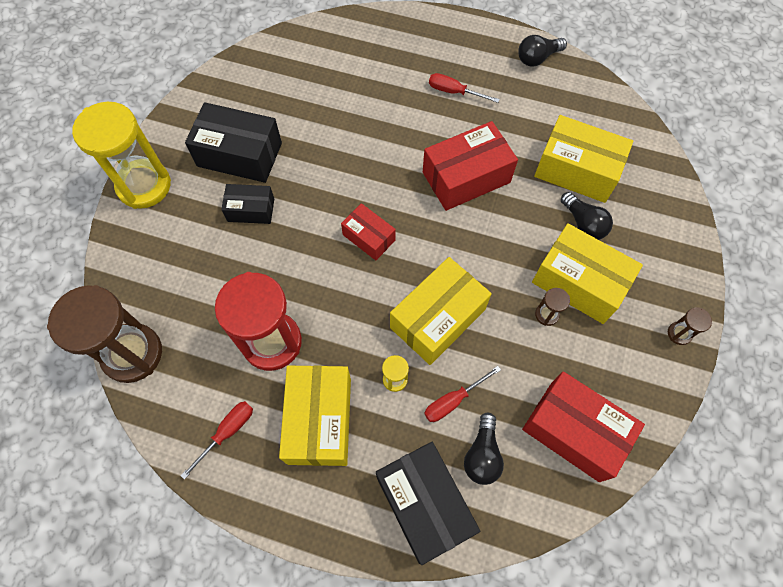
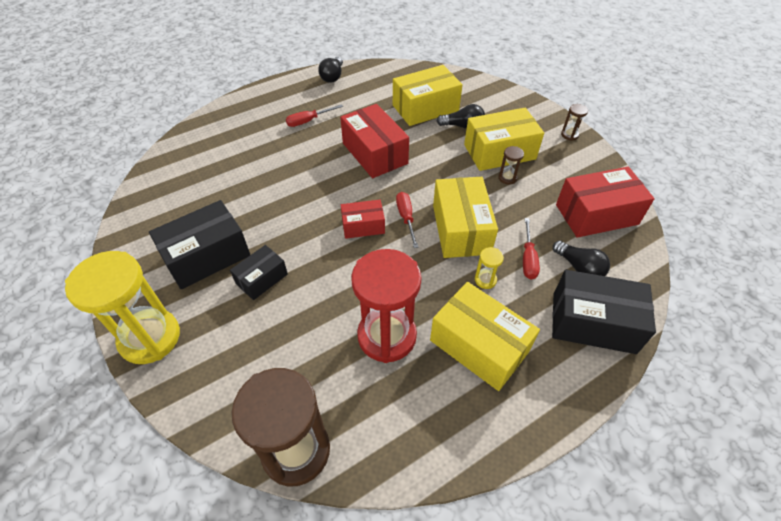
camera: 50 degrees left, 15 degrees down
(227, 432) = (436, 418): red screwdriver -> red screwdriver (406, 218)
(466, 177) = (374, 153): red box -> red box turned 45 degrees counterclockwise

